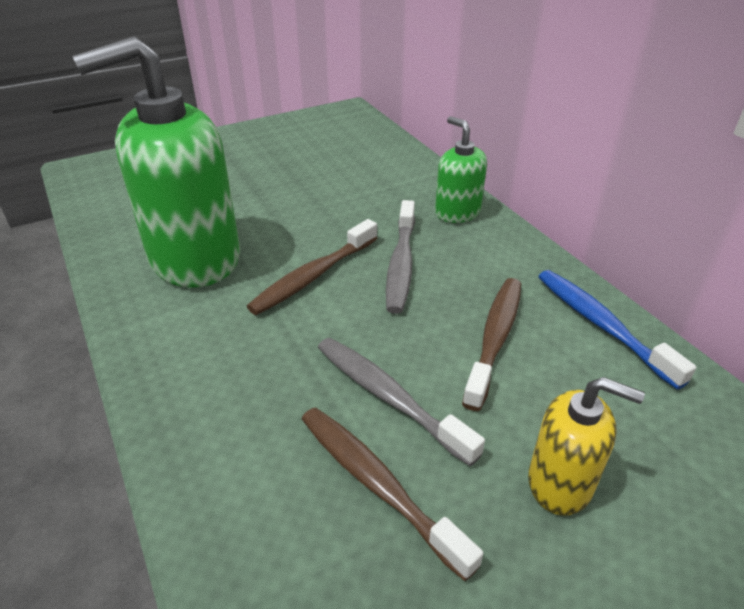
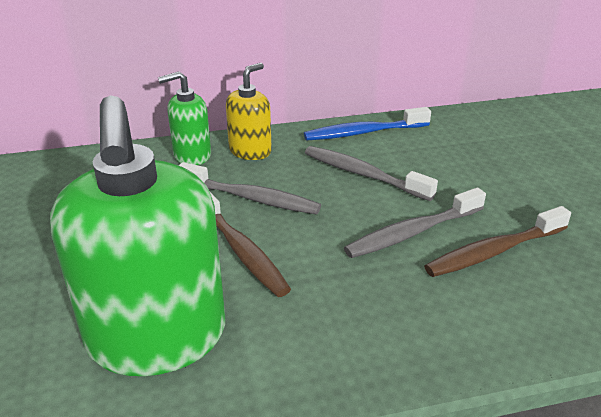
camera: 75 degrees left, 5 degrees down
(495, 338) = (363, 174): brown toothbrush -> grey toothbrush
(560, 483) = (494, 181): yellow soap dispenser -> yellow soap dispenser (250, 151)

